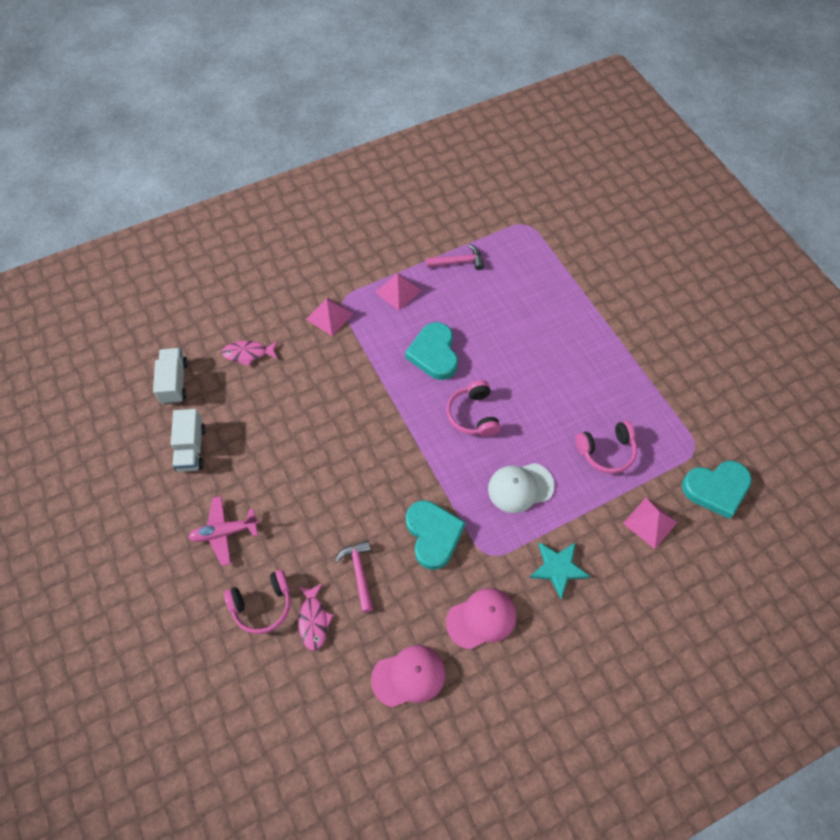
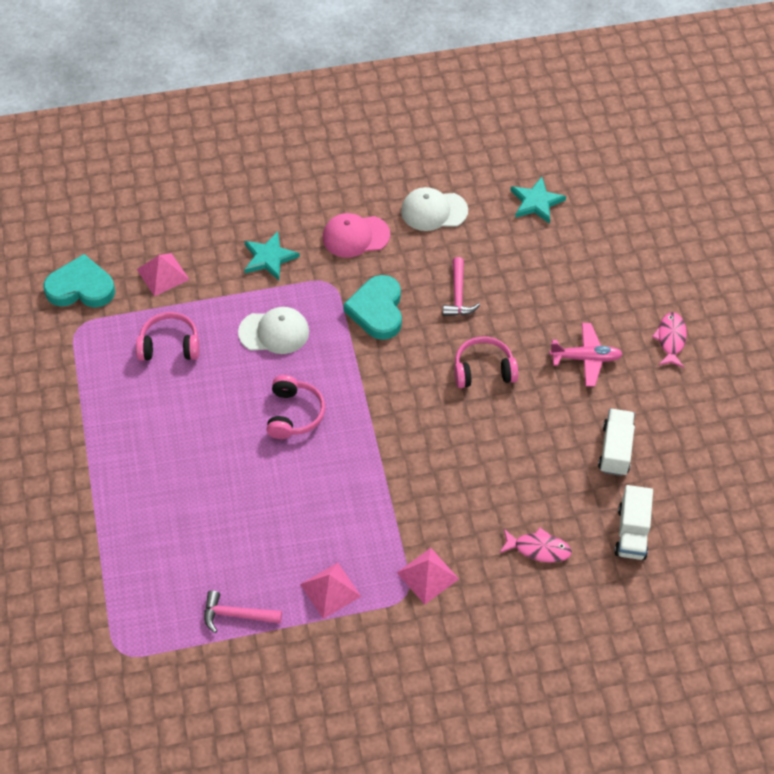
camera: 165 degrees left, 5 degrees down
(262, 605) = (555, 289): pink headphones -> pink headphones (483, 370)
(297, 721) = (536, 202): none -> turquoise star
(313, 620) = (509, 268): pink fish -> pink fish (670, 339)
(409, 676) = (433, 211): pink cap -> white cap
(434, 354) = (313, 494): turquoise heart -> none

